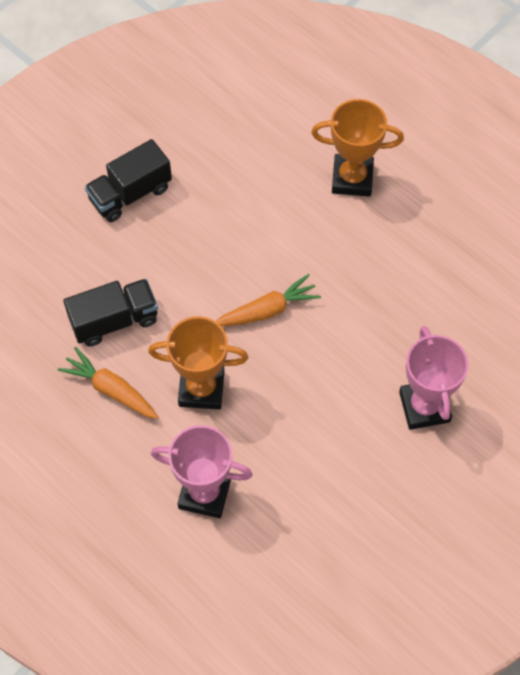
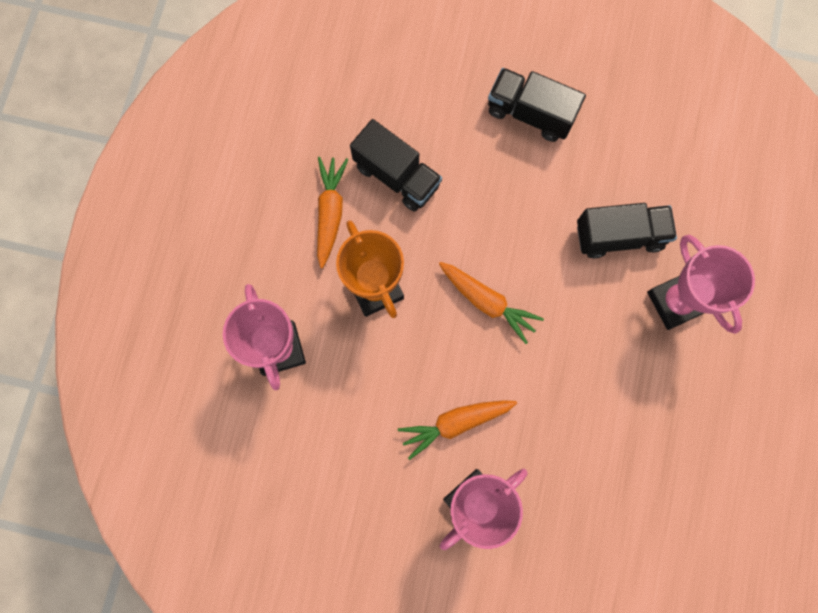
camera: 60 degrees right, 15 degrees up
(275, 187) = (619, 236): none -> black truck
(352, 178) = (675, 302): orange trophy -> pink trophy
(352, 387) = (455, 423): none -> orange carrot

